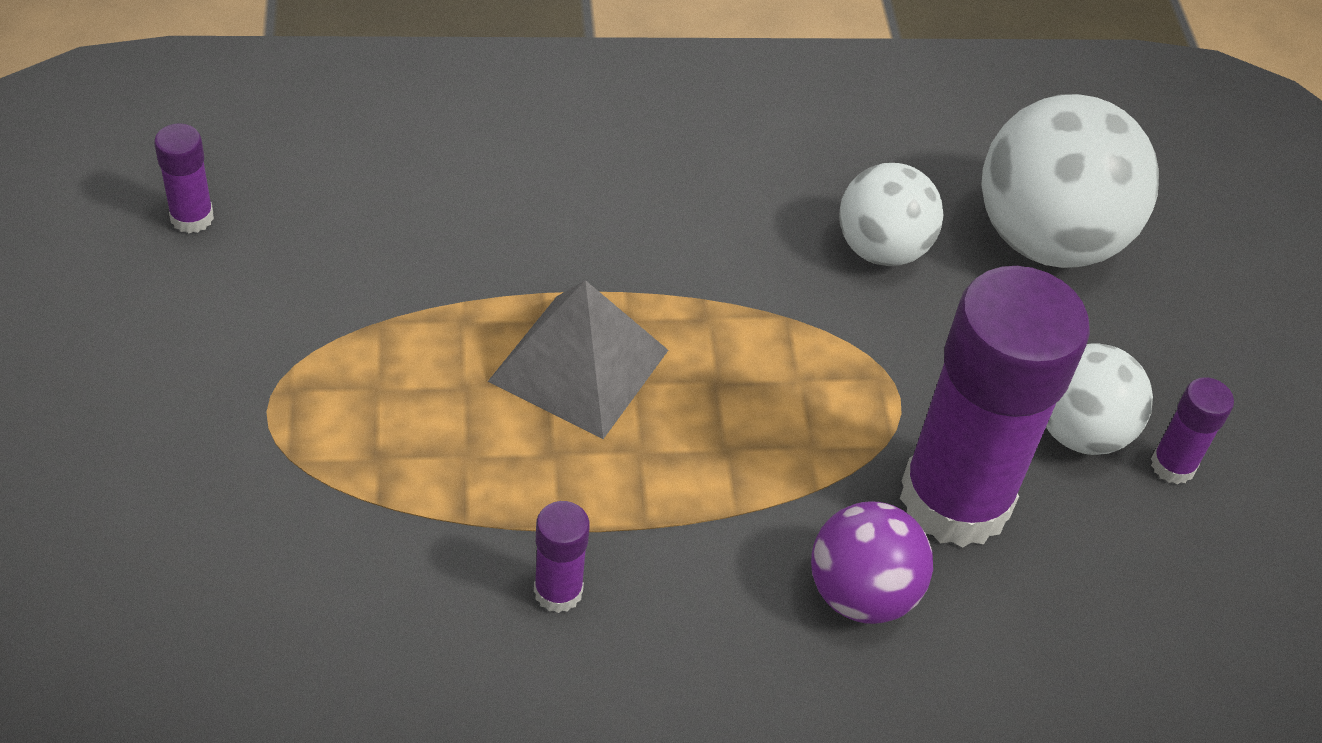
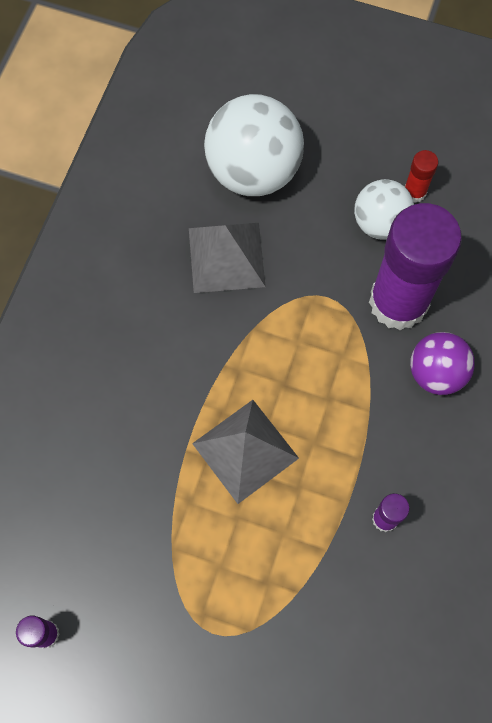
camera: 60 degrees left, 20 degrees up
(881, 249) = (226, 257): white ball -> grey pyramid
(1172, 465) = (414, 192): purple glue stick -> red glue stick

